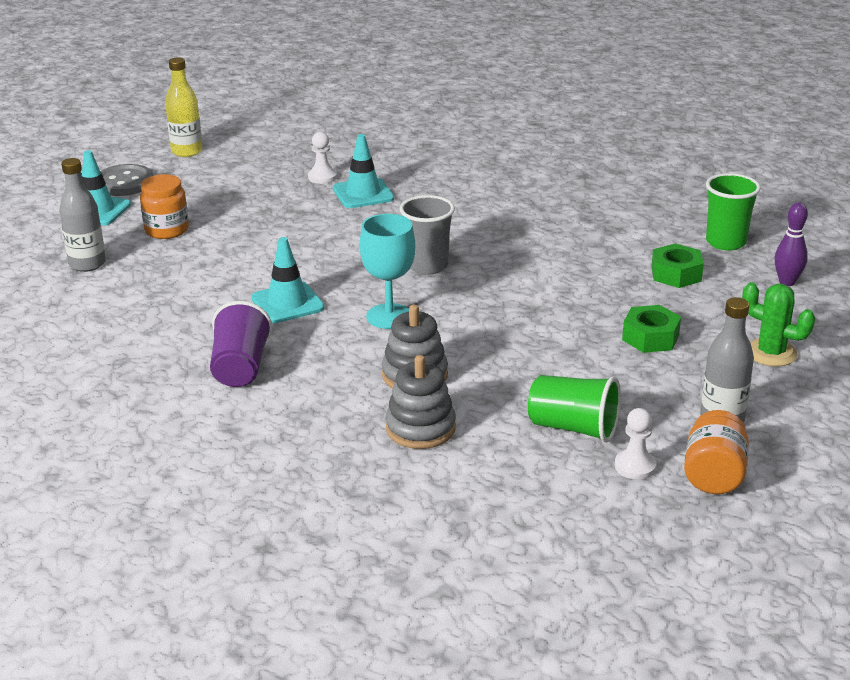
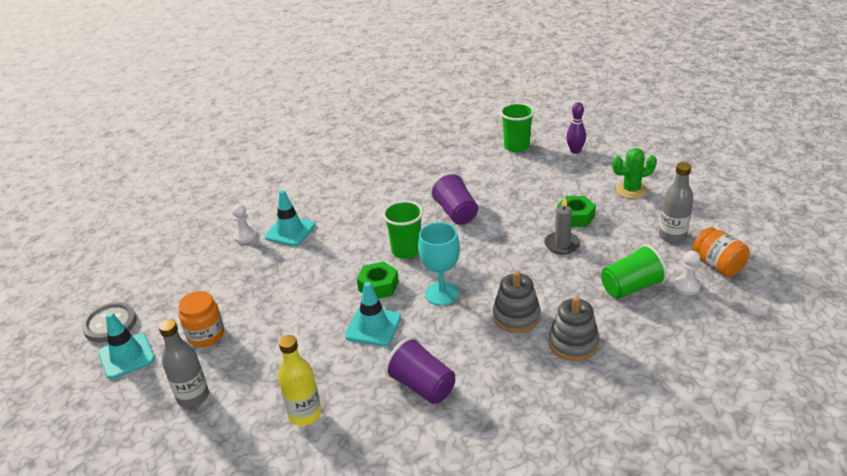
camera: 45 degrees left, 5 degrees up
(187, 151) = (117, 274): yellow bottle -> yellow bottle (305, 414)
(427, 266) = (406, 250): grey cup -> green cup
(535, 263) = (456, 212): none -> purple cup
(582, 351) = (562, 244): none -> grey candle
(676, 274) = (526, 176): green nut -> green nut (378, 286)

